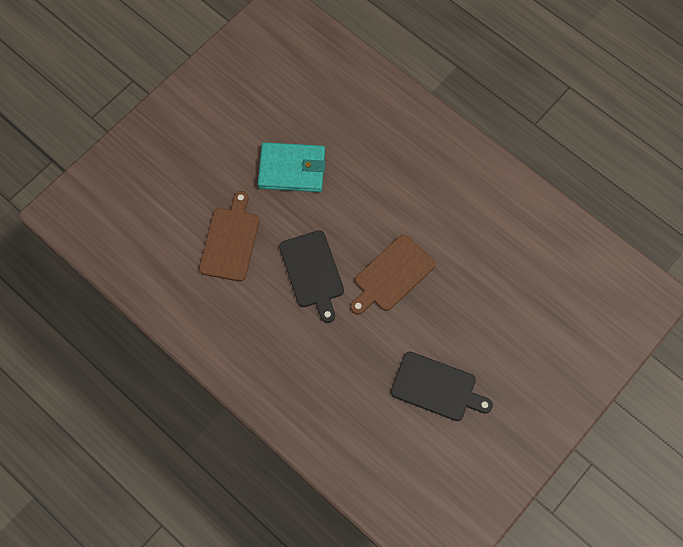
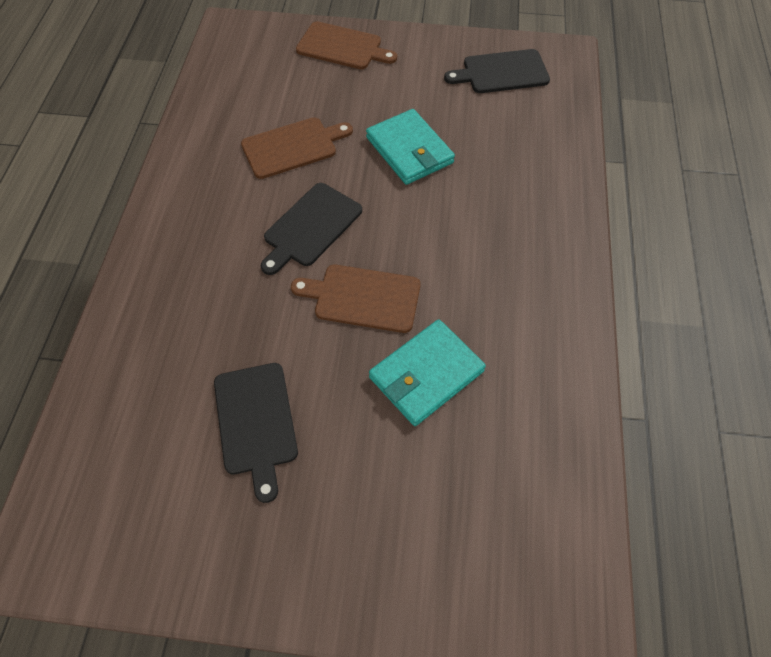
camera: 55 degrees right, 10 degrees down
(152, 146) = (342, 47): none -> brown cutting board
(265, 61) = (501, 72): none -> black cutting board
(470, 274) = (426, 374): none -> turquoise wallet

